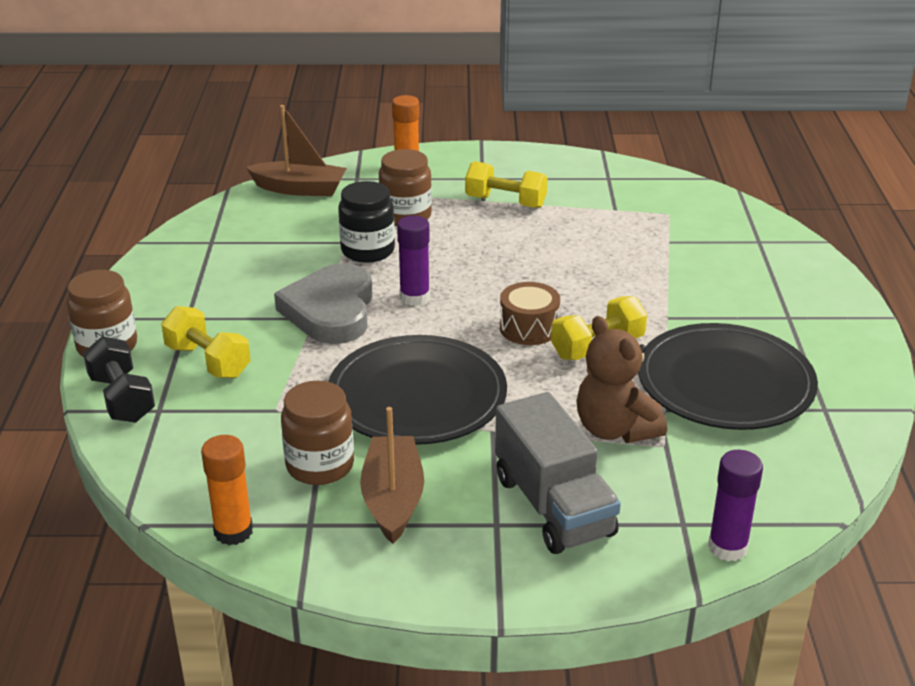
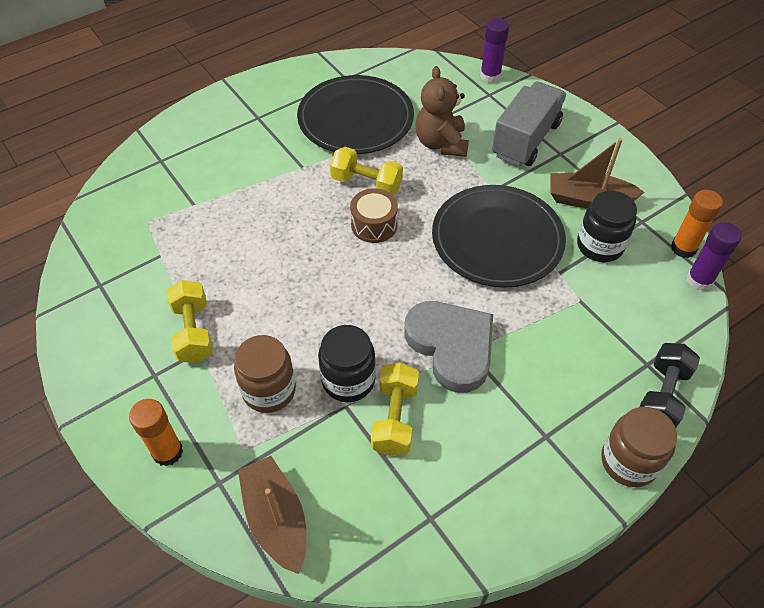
camera: 125 degrees left, 20 degrees up
(208, 361) = (577, 377): yellow dumbbell -> yellow dumbbell (395, 418)
(320, 465) = (599, 246): brown jar -> black jar
(331, 310) = (451, 346): grey heart -> grey heart turned 90 degrees counterclockwise
(393, 499) = (588, 200): brown boat -> brown boat turned 45 degrees clockwise
(414, 297) = (390, 306): purple glue stick -> purple glue stick (699, 280)
(615, 429) = (441, 143): brown teddy bear -> brown teddy bear turned 150 degrees clockwise

